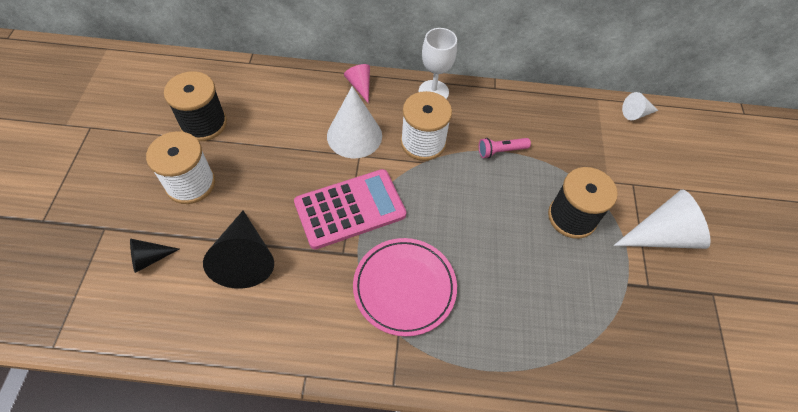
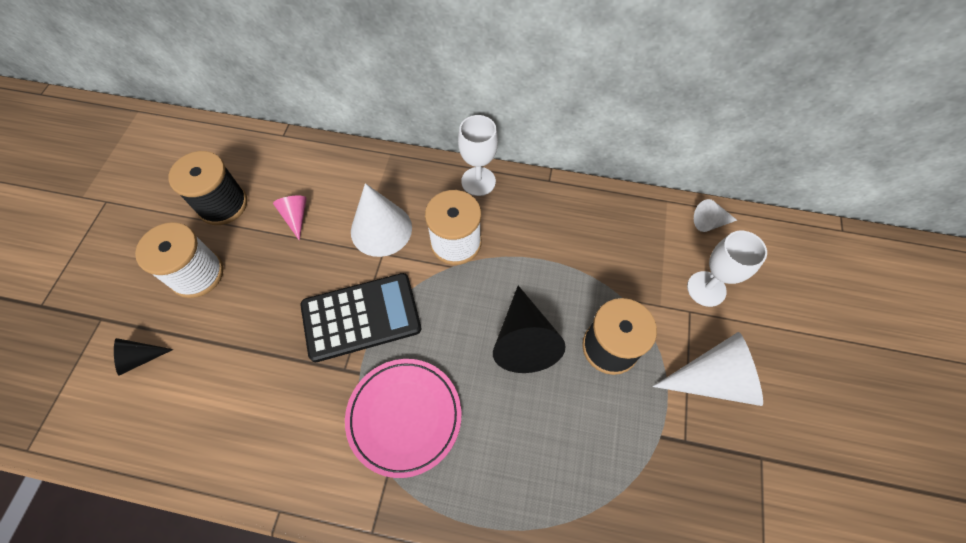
camera: 10 degrees right, 5 degrees up
(245, 258) = (238, 367): black cone -> black cone (524, 340)
(350, 209) = (361, 317): pink calculator -> black calculator
(360, 86) = (398, 169): pink cone -> pink cone (296, 217)
(501, 151) = (542, 259): pink flashlight -> none
(643, 165) = (706, 289): none -> white goblet

